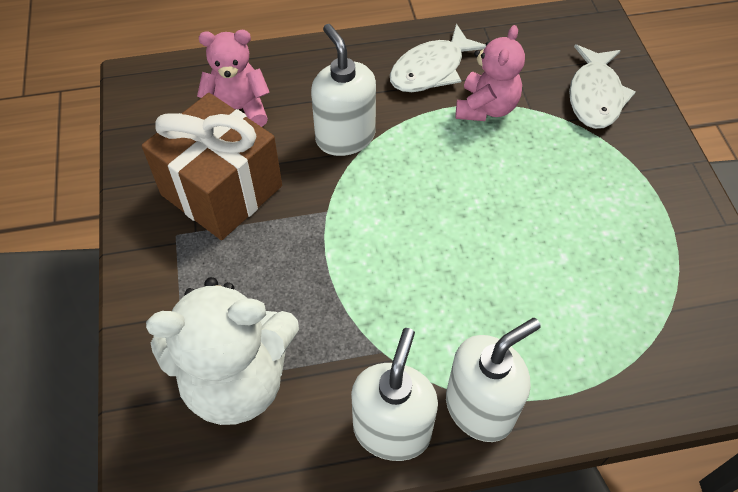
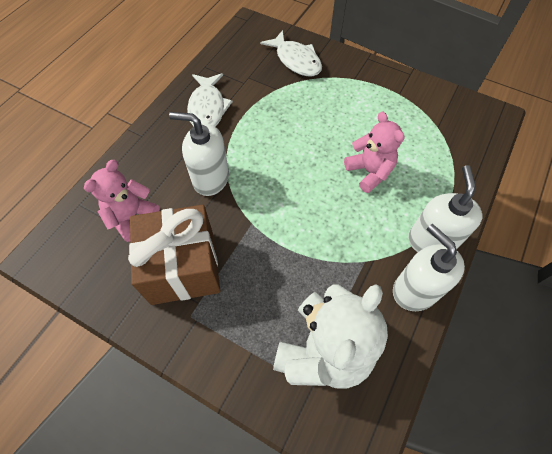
camera: 50 degrees left, 5 degrees up
(486, 108) = (257, 105): pink teddy bear -> pink teddy bear (369, 172)

